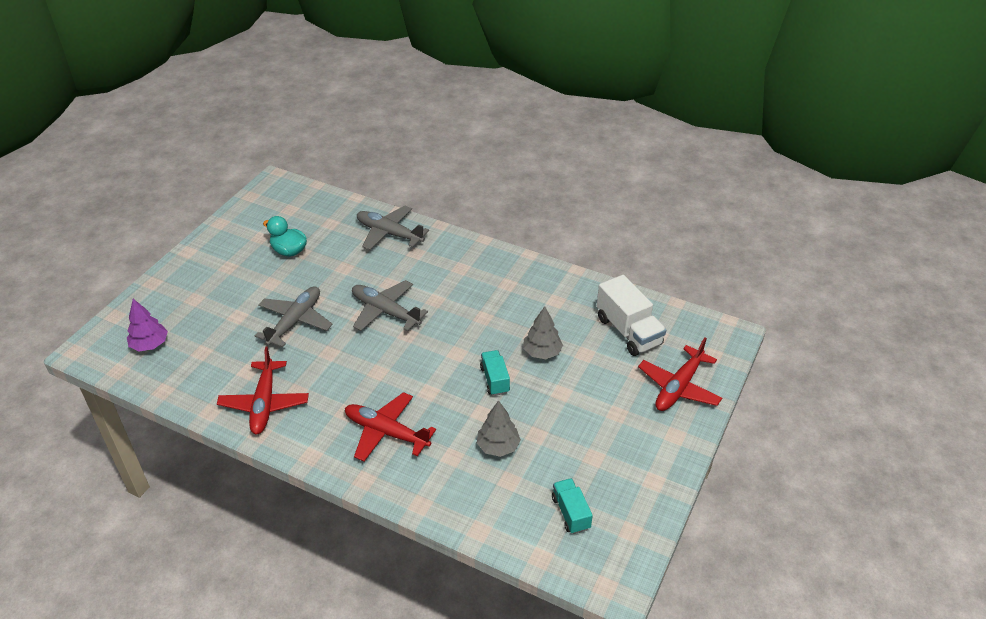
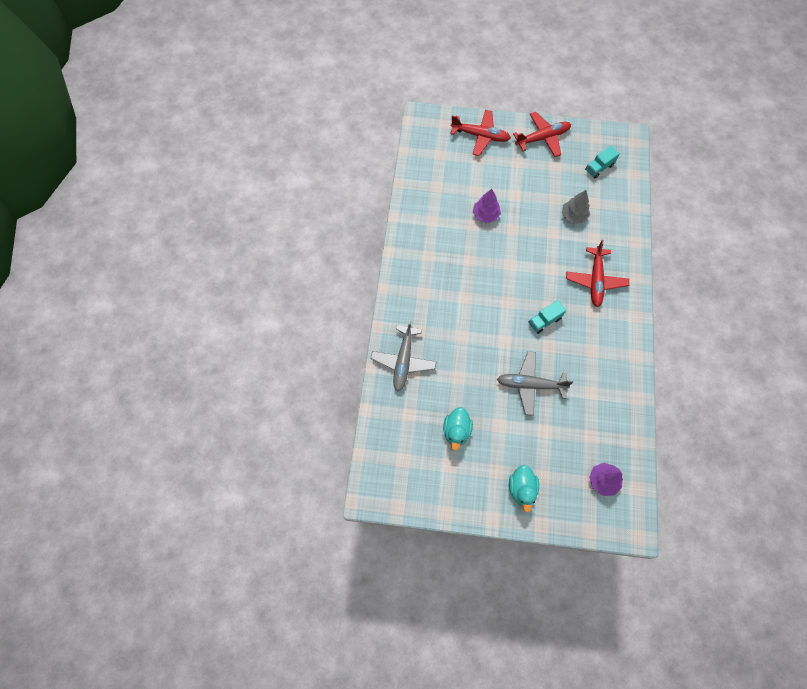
camera: 110 degrees left, 25 degrees up
(196, 280) = (521, 489): none -> turquoise duck
(264, 403) = (612, 365): red plane -> red plane (542, 138)
(385, 311) = (492, 326): grey plane -> none
(495, 380) = (522, 234): turquoise truck -> turquoise truck (544, 321)
(542, 352) = (485, 215): grey tree -> purple tree
(628, 331) = (443, 171): white truck -> none

